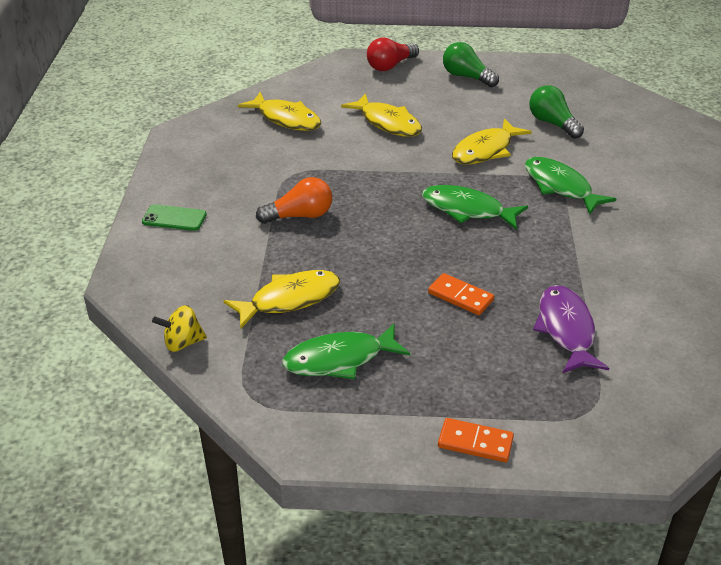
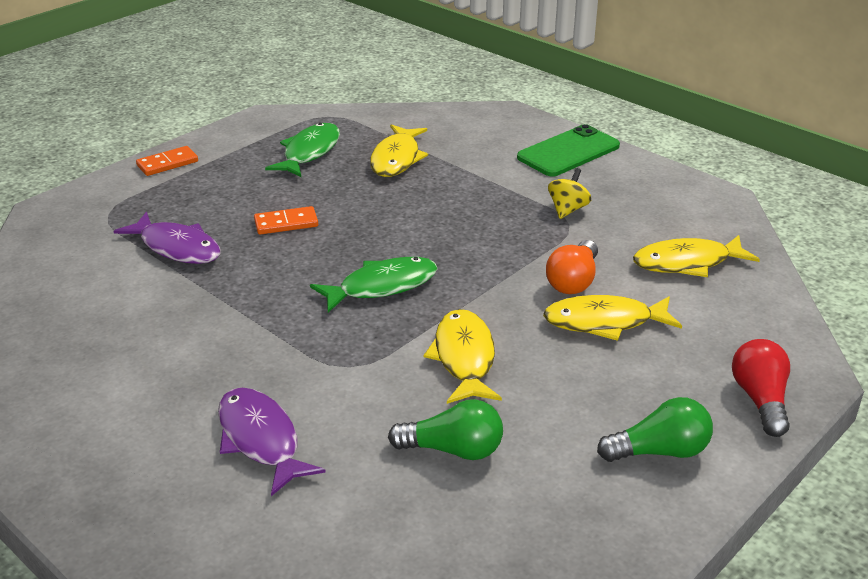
camera: 130 degrees right, 5 degrees down
(174, 218) = (568, 152): green phone -> green phone, size x1.71
(182, 343) = (412, 112): yellow spinning top -> yellow spinning top (567, 209)
(300, 216) = (496, 202): orange light bulb -> orange light bulb (573, 281)
(560, 187) = (332, 366): green fish -> none
(641, 177) = (261, 440): none -> purple fish

